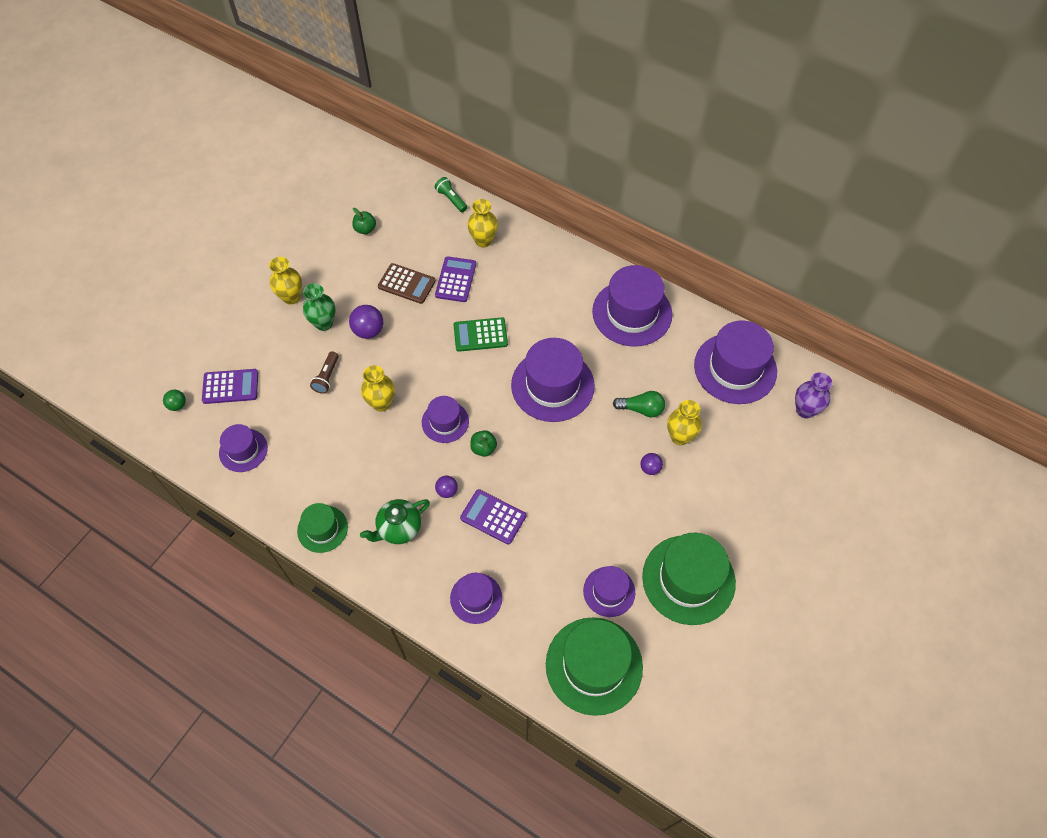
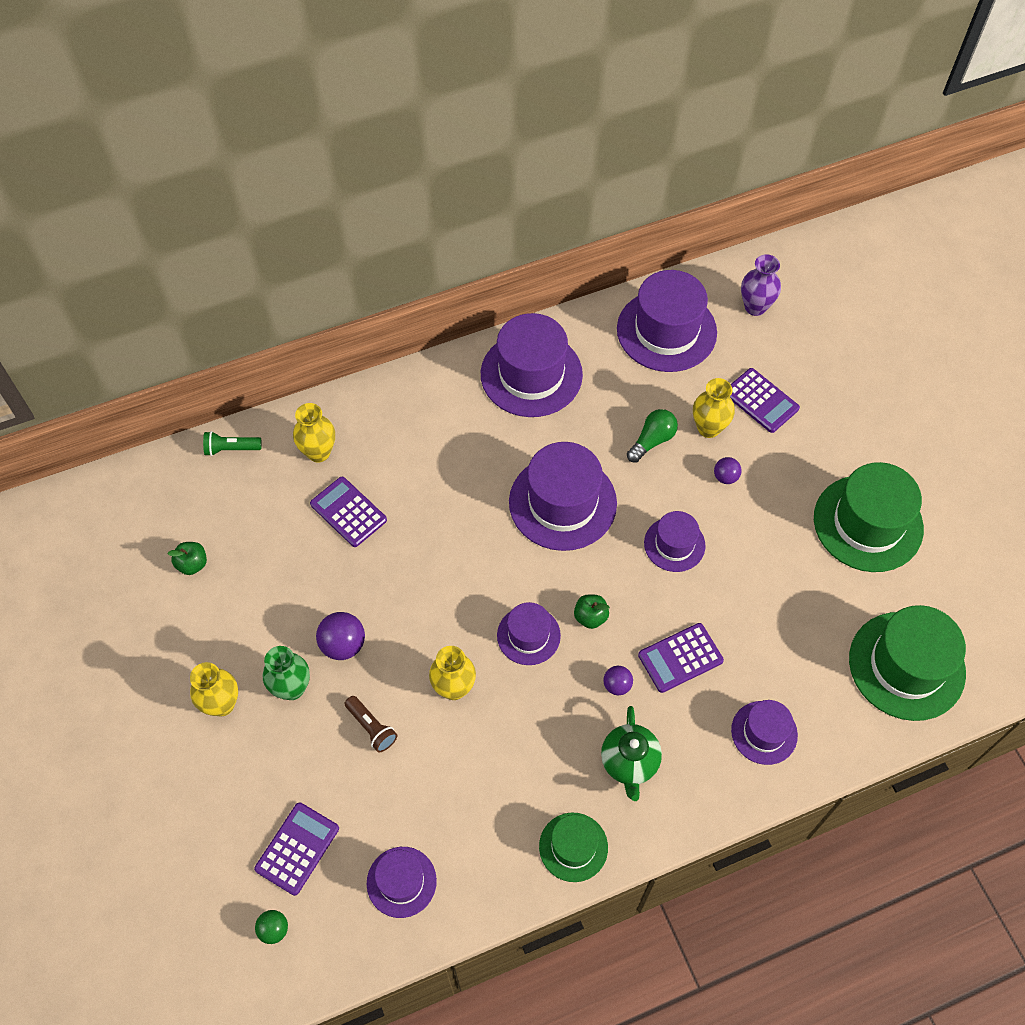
camera: 55 degrees left, 0 degrees up
(406, 284) = (311, 566): brown calculator -> none
(480, 335) = (443, 532): green calculator -> none
(609, 591) = (836, 601): purple hat -> purple hat (674, 544)
(730, 456) = (761, 401): none -> purple calculator

